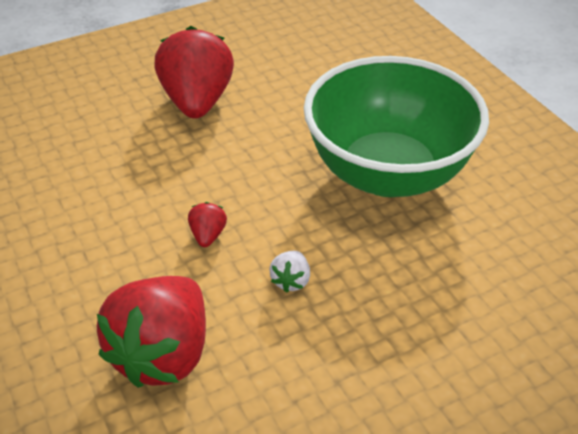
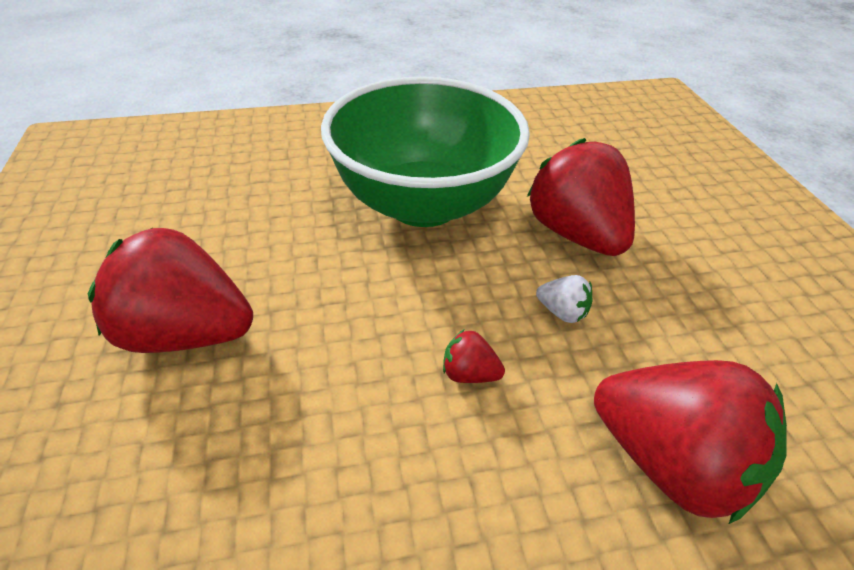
camera: 75 degrees left, 0 degrees up
(402, 281) = (575, 234): none -> red strawberry

